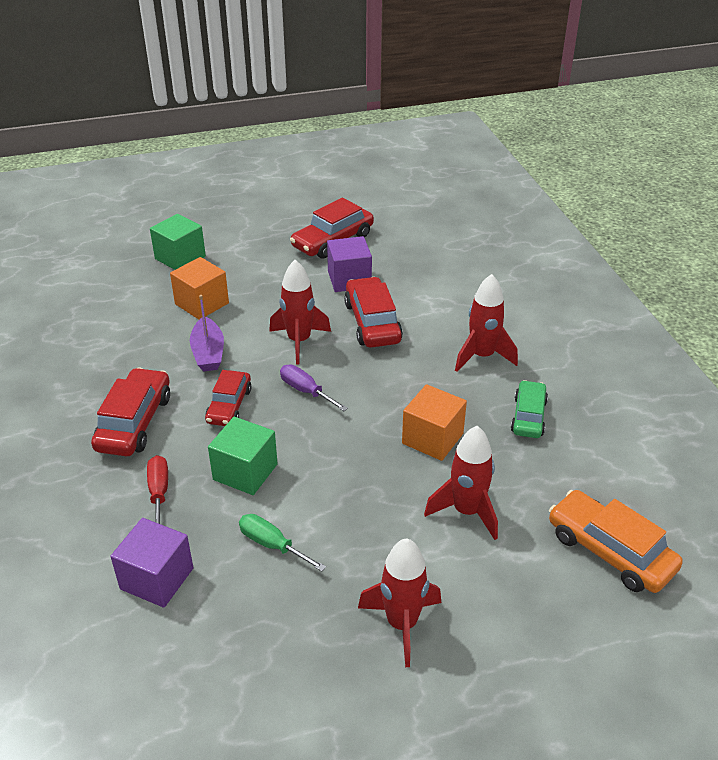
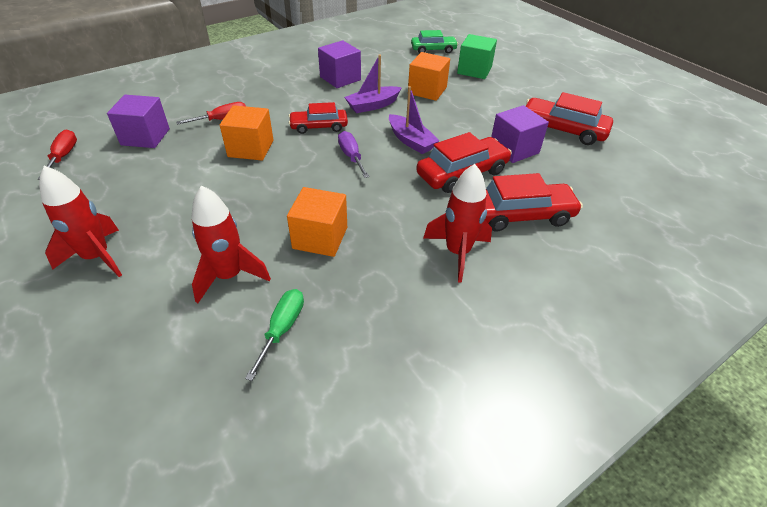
camera: 70 degrees right, 5 degrees up
(122, 366) = (340, 78): none -> purple cube
(135, 422) = (287, 96): red car -> red car (521, 215)
(158, 677) = (63, 156): none -> red screwdriver
(245, 472) = (251, 148): green cube -> orange cube
(272, 545) = (178, 176): green screwdriver -> green screwdriver (282, 329)
(299, 341) = (411, 141): red rocket -> purple boat
(306, 391) = (351, 156): purple screwdriver -> purple screwdriver turned 45 degrees counterclockwise
(528, 416) = (379, 303): green car -> green car (433, 50)
(610, 551) = (187, 403): orange car -> none

